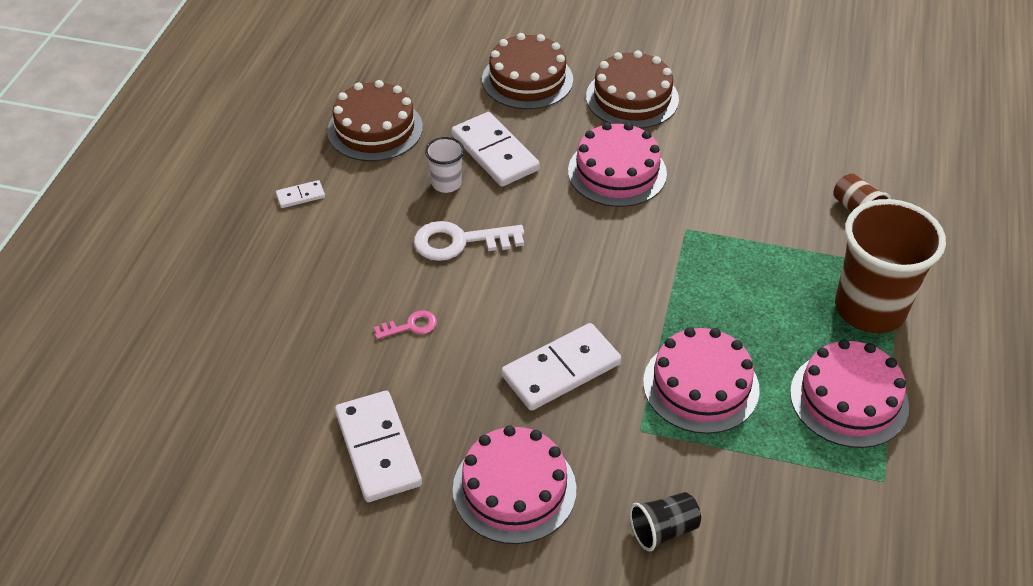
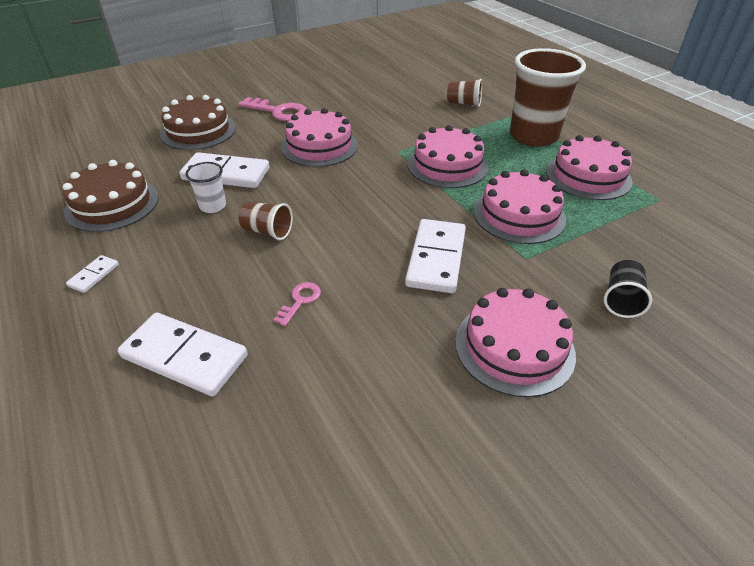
camera: 45 degrees left, 5 degrees down
(378, 449) = (388, 399): white domino -> white domino (185, 356)
(460, 242) = (267, 231): white key -> brown cup
(632, 98) = (278, 112): brown cake -> pink key
(713, 281) = (447, 165): none -> pink cake

